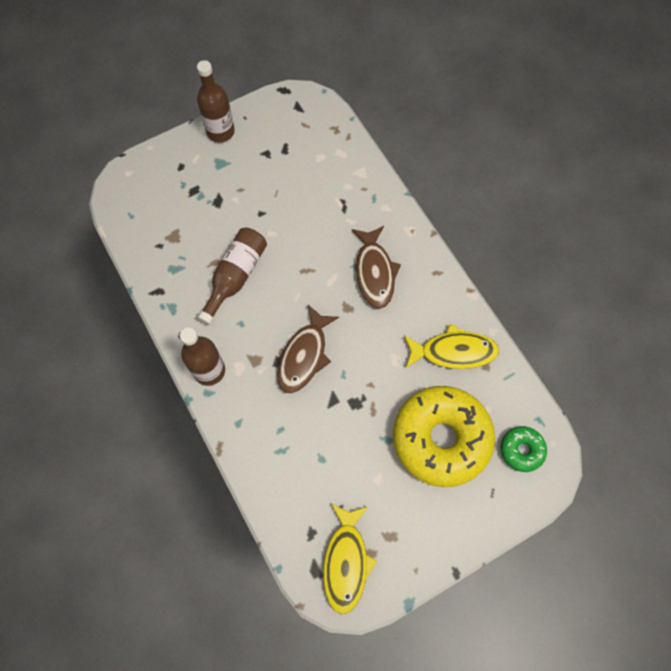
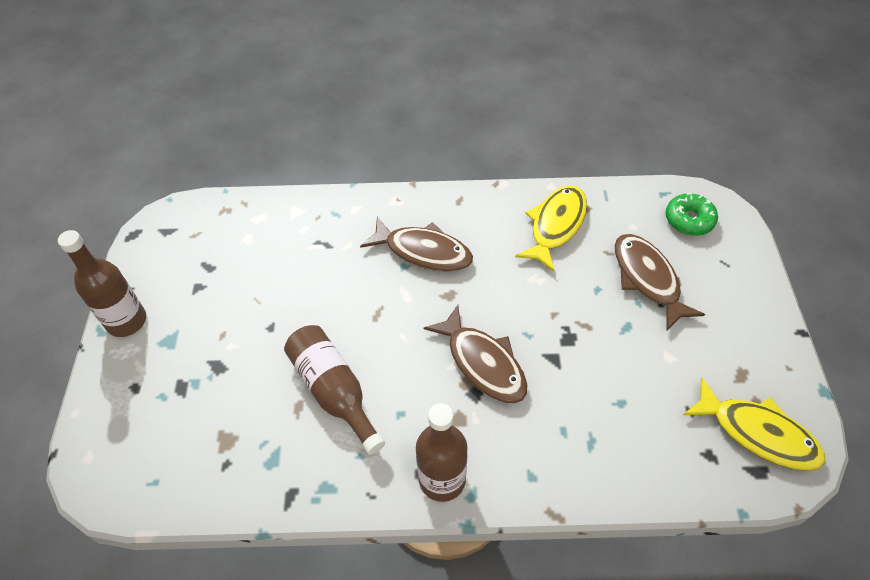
camera: 60 degrees left, 15 degrees down
(441, 438) = (647, 279): yellow donut -> brown fish

